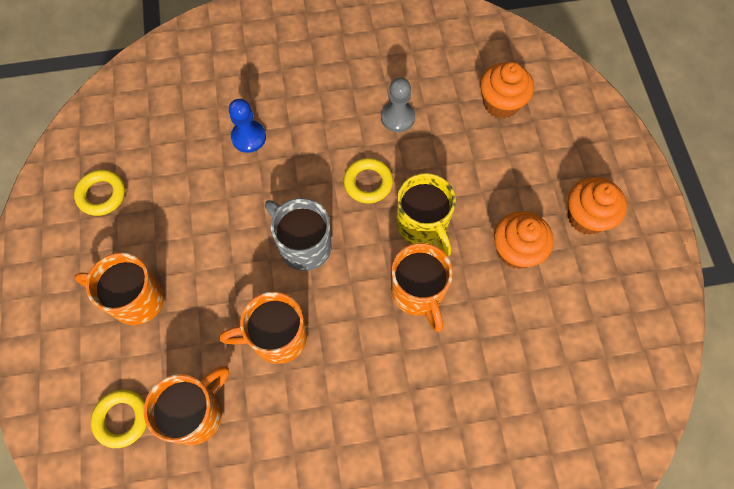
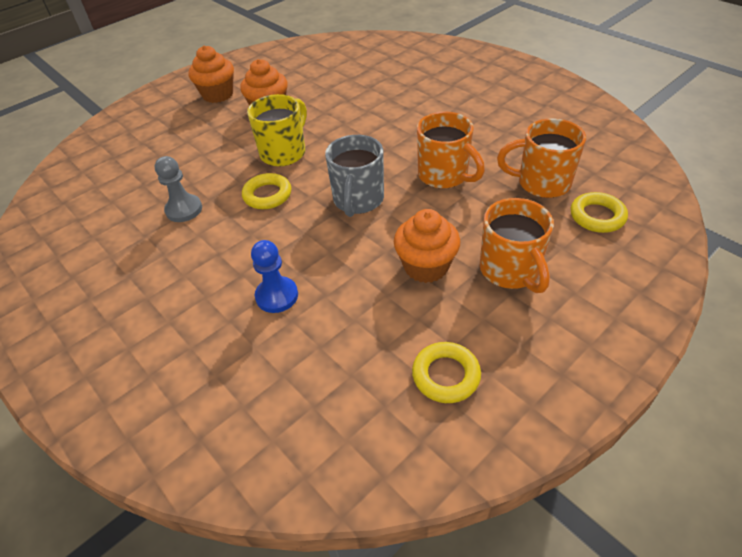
camera: 120 degrees left, 20 degrees down
(418, 293) = (341, 132): orange mug -> none
(501, 103) = (133, 163): orange cupcake -> orange cupcake (426, 266)

